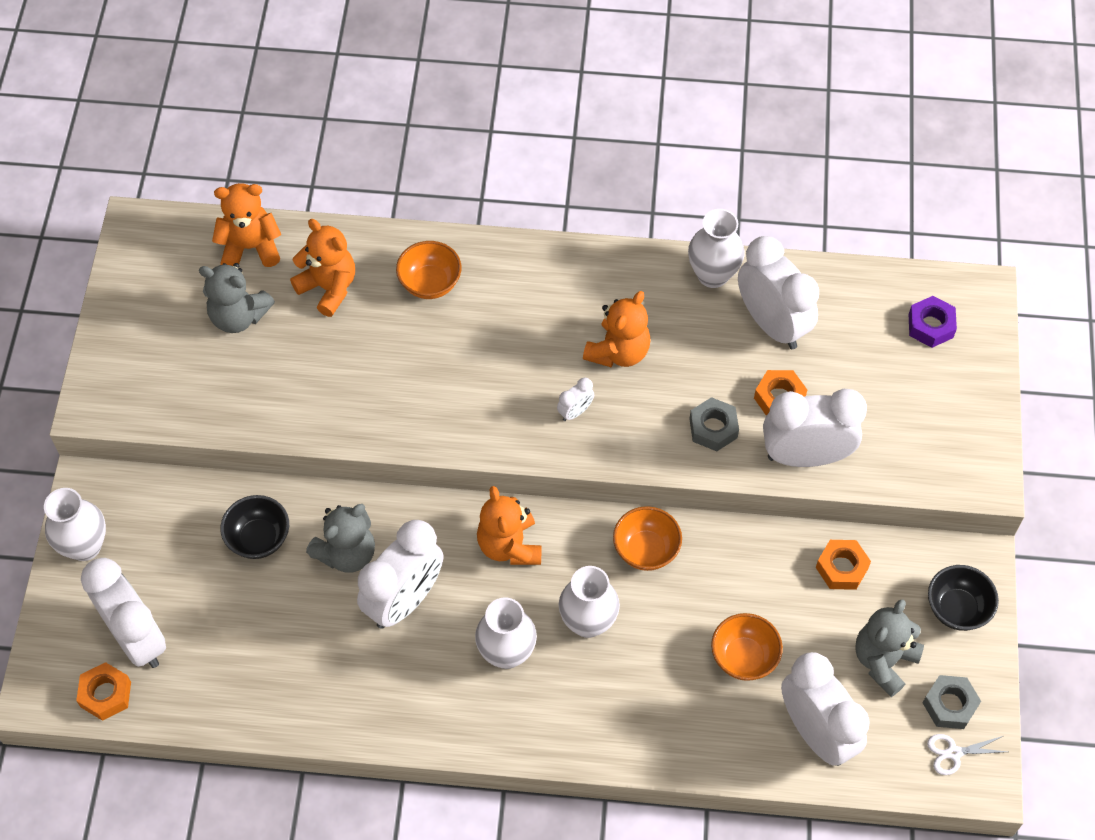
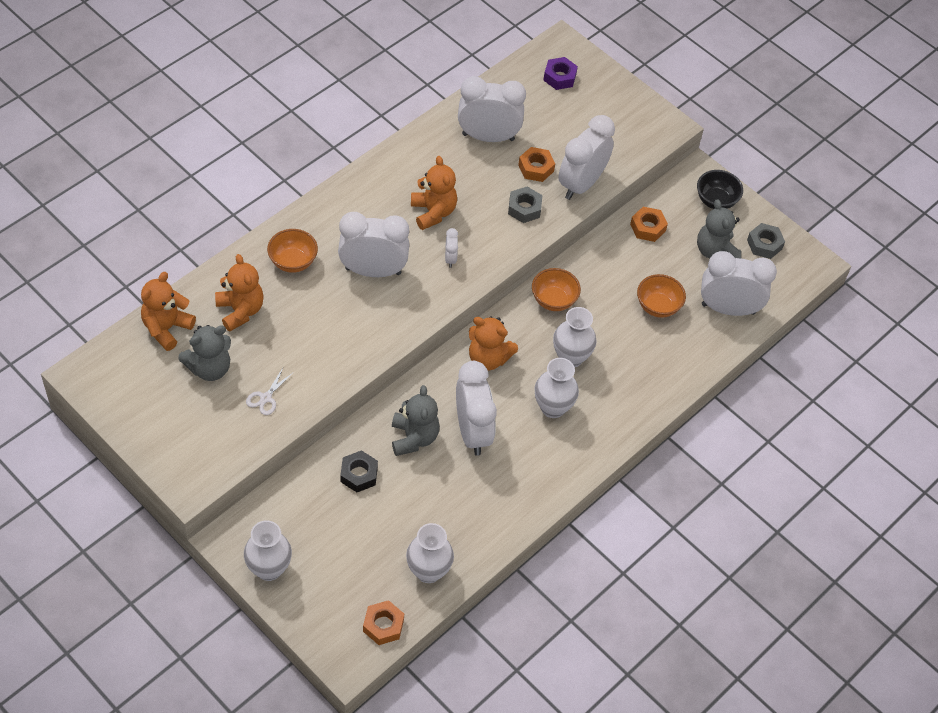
camera: 55 degrees left, 5 degrees down
(137, 638) = (362, 583): white clock -> white clock (373, 271)
(259, 538) = (359, 474): black bowl -> black nut
(328, 288) = (240, 311): orange teddy bear -> orange teddy bear turned 75 degrees clockwise
(712, 275) = (430, 137): white vase -> white vase (428, 571)
(953, 753) = (791, 263): white scissors -> white scissors (266, 398)

